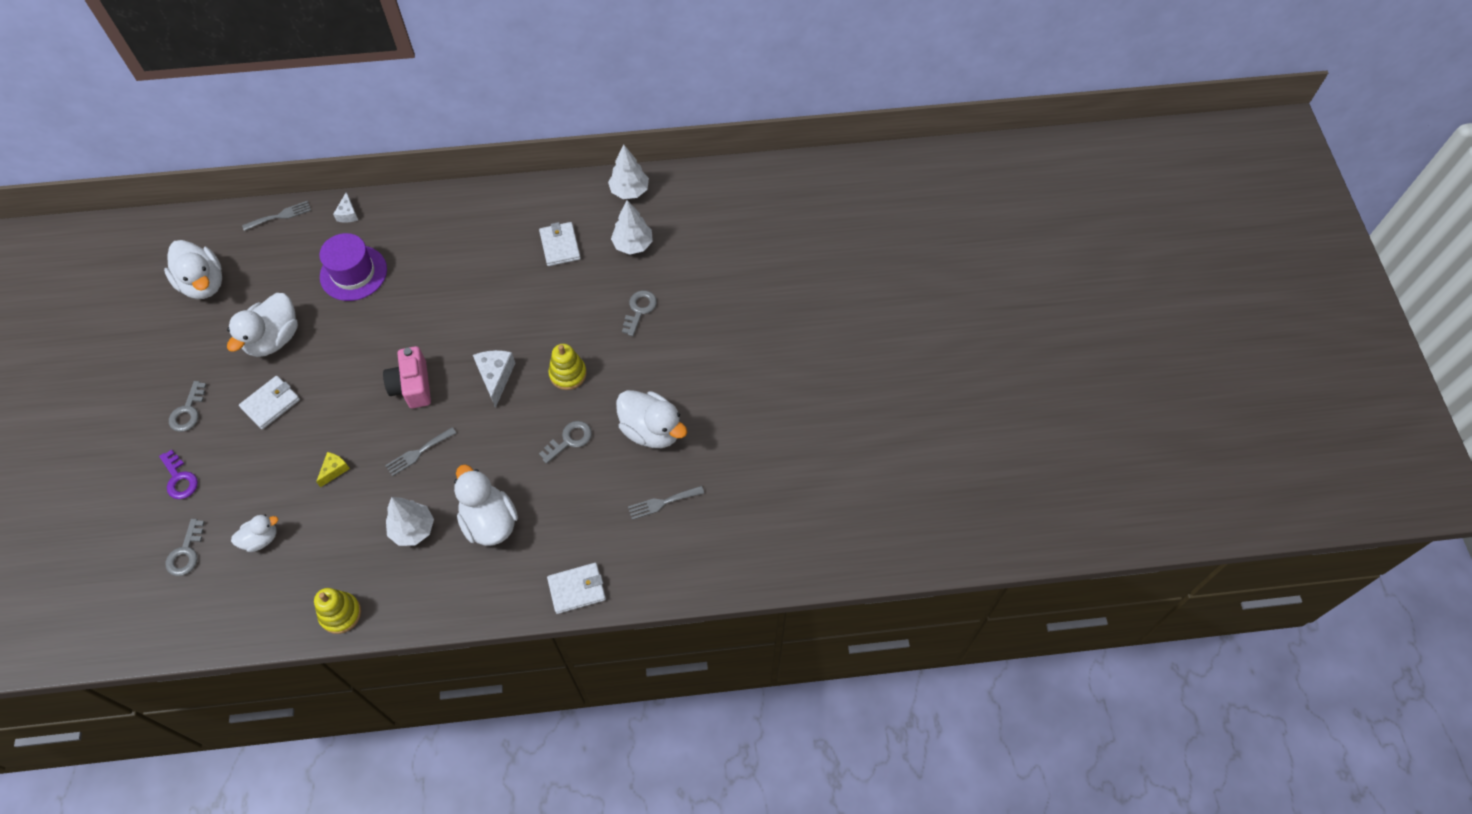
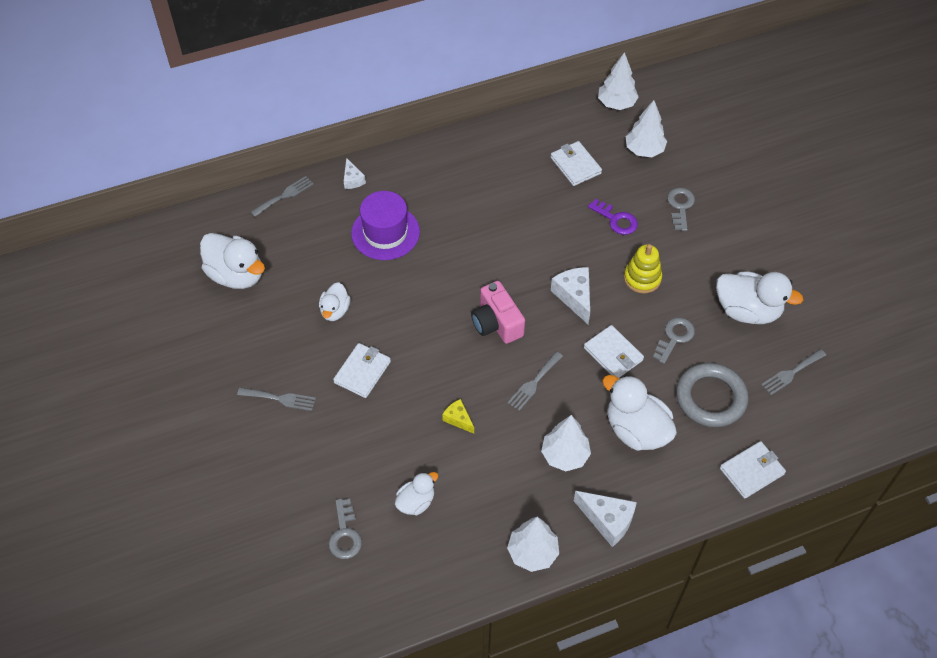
camera: 15 degrees left, 5 degrees down
(179, 479) = (303, 465): purple key -> purple key (616, 220)
(188, 411) = (280, 399): grey key -> grey fork
(274, 339) = (335, 311): white duck -> white duck, size x0.56
(334, 470) = (458, 419): yellow cheese -> yellow cheese turned 60 degrees counterclockwise
(340, 614) = (532, 553): yellow stacking toy -> white tree
(422, 601) = (607, 520): none -> white cheese
(504, 442) = (613, 354): none -> white wallet
(574, 508) = (710, 398): none -> grey ring

